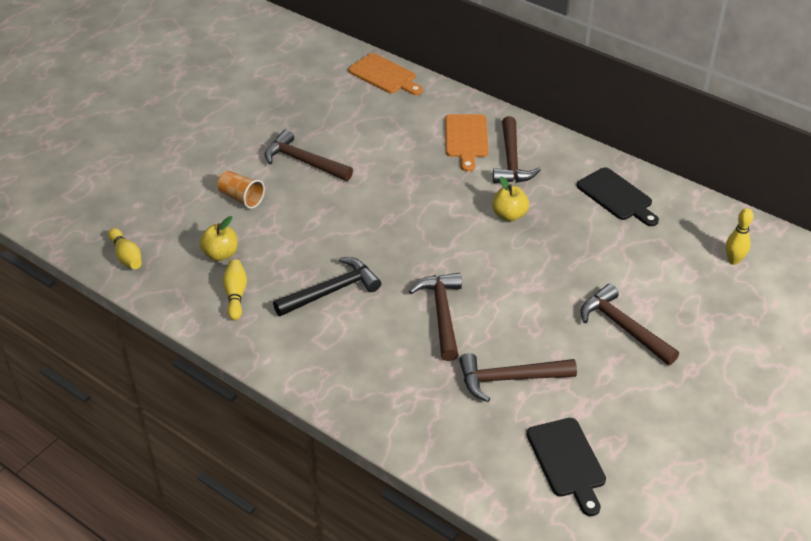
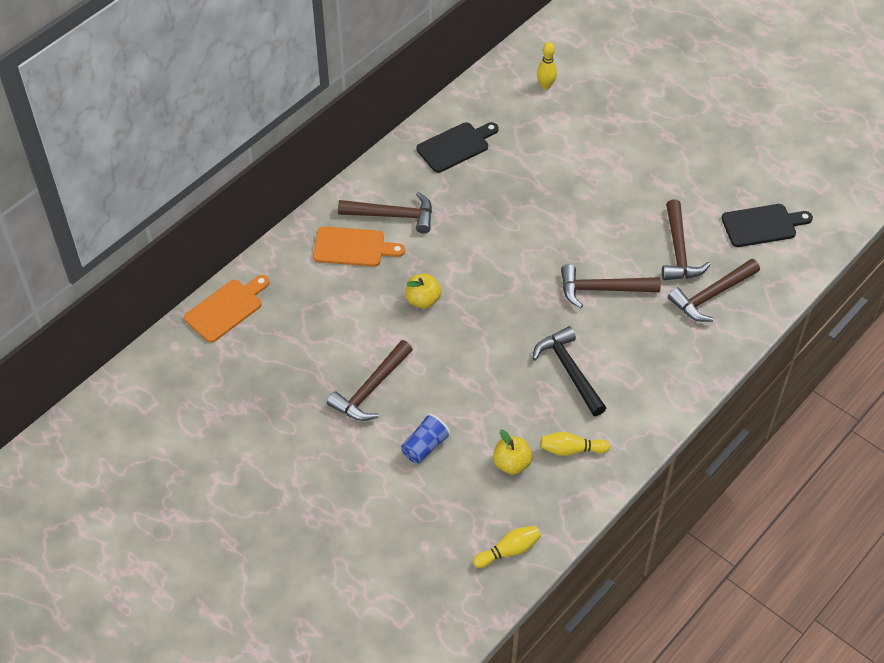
camera: 85 degrees left, 10 degrees up
(241, 198) = (425, 446): orange cup -> blue cup
(509, 215) = (474, 227): yellow apple -> yellow apple (423, 300)
(623, 327) = (621, 169): brown hammer -> brown hammer (711, 295)

